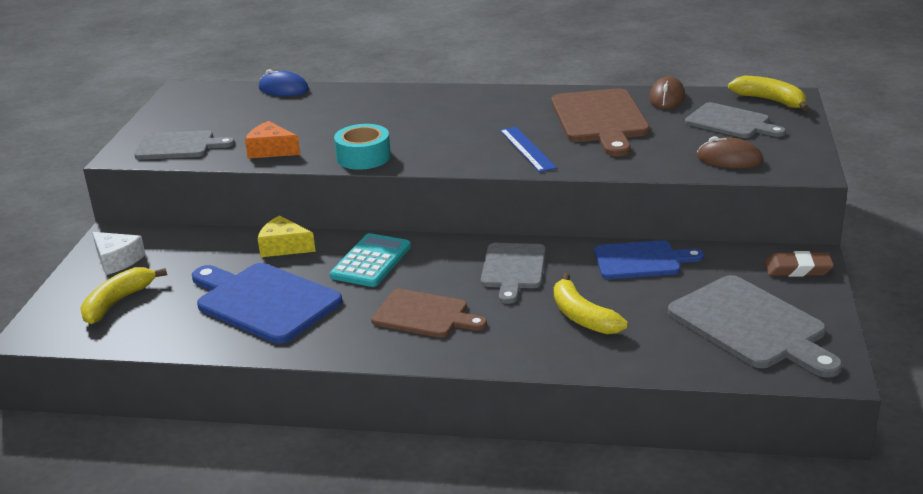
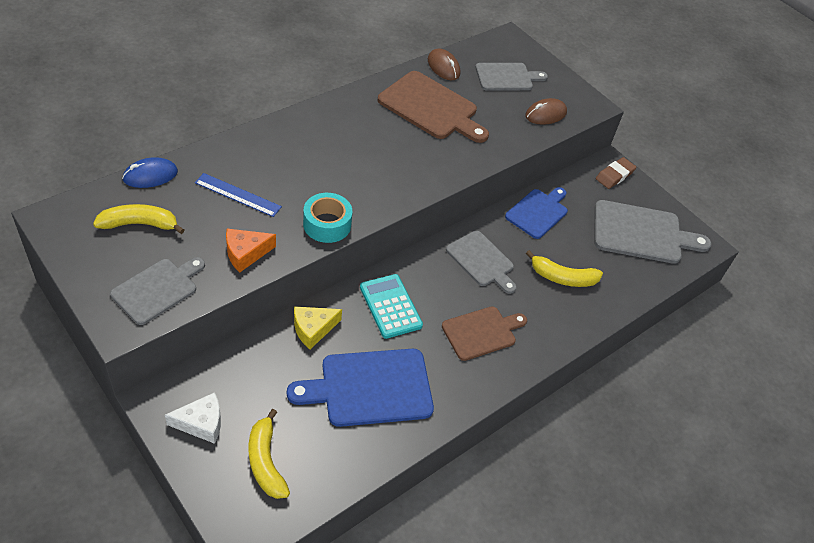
camera: 55 degrees left, 20 degrees up
(527, 149) = (424, 160): blue ruler -> blue ruler (238, 195)
(770, 101) = (503, 45): yellow banana -> yellow banana (139, 224)

